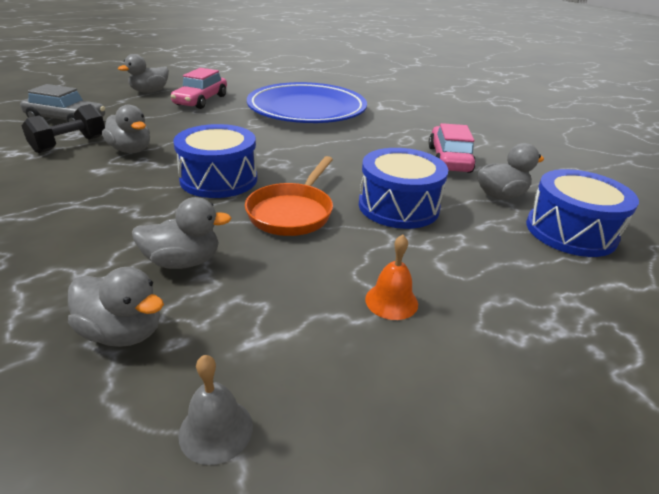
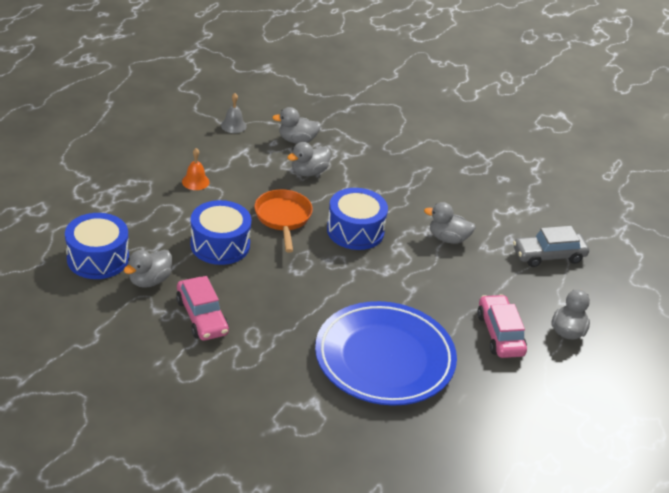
camera: 150 degrees right, 5 degrees up
(70, 144) = (495, 229): black dumbbell -> none

